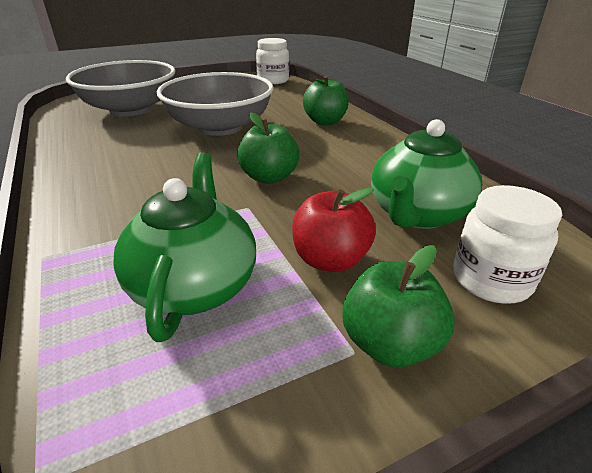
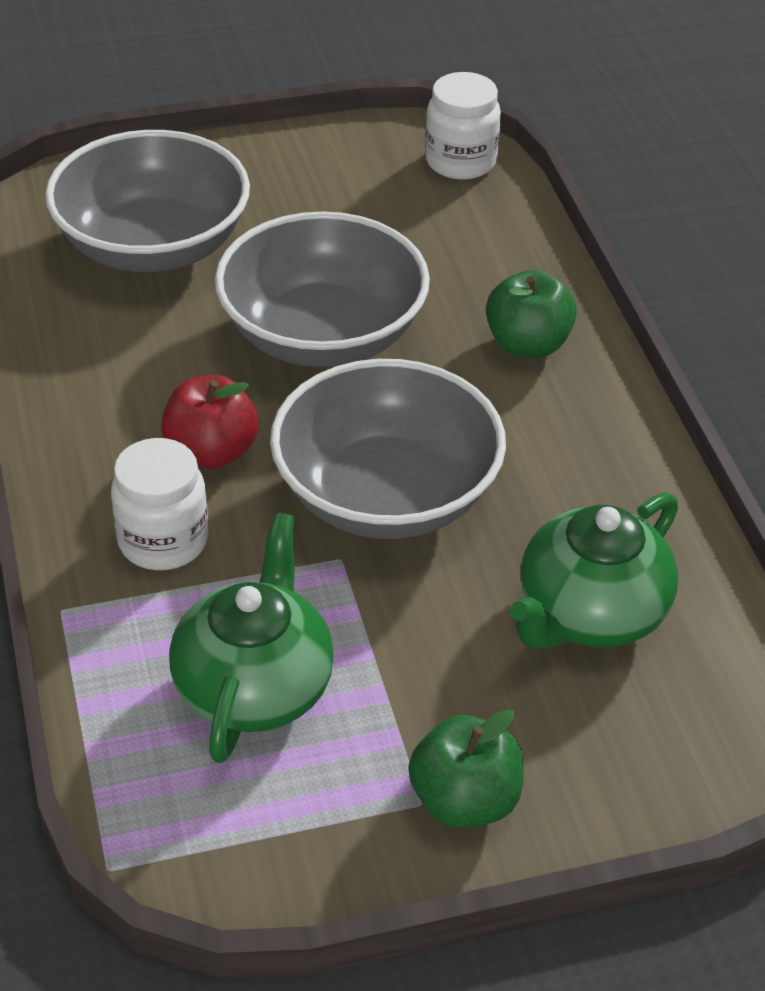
camera: 10 degrees right, 10 degrees up
(269, 177) = (386, 495): green apple -> grey bowl
(330, 260) = (434, 676): red apple -> red apple (211, 452)
(491, 280) = (630, 741): white jar -> white jar (163, 541)

